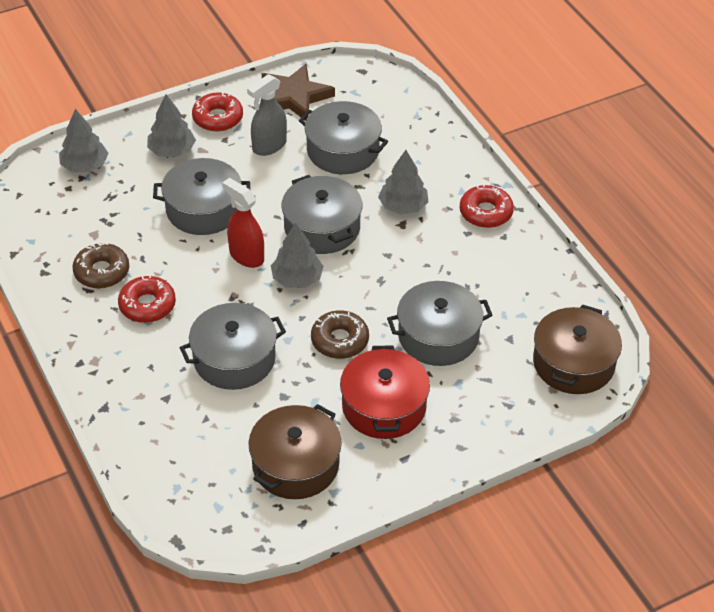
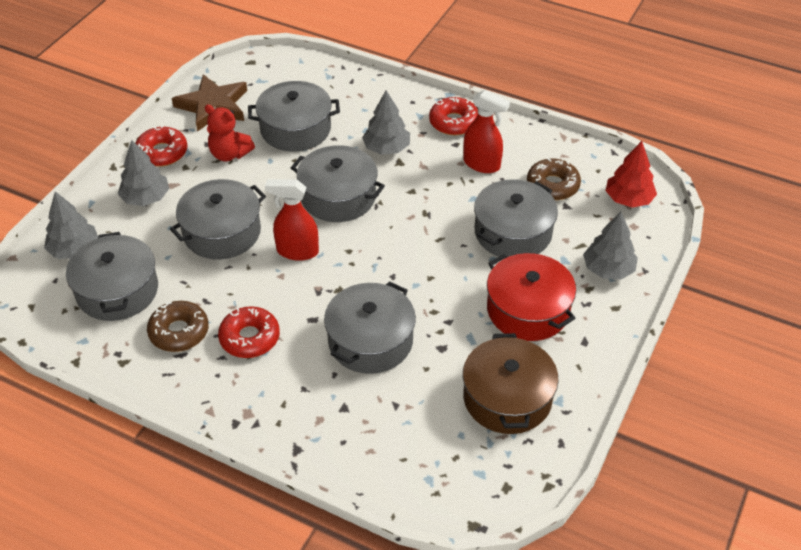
camera: 35 degrees left, 0 degrees up
(87, 215) = (117, 290): none -> grey pot
(269, 146) = (229, 154): grey spray bottle -> red teddy bear
(297, 279) = (358, 247): grey tree -> grey tree (608, 269)
(340, 340) = (441, 277): brown donut -> brown donut (552, 185)
(472, 263) = (482, 164): none -> red spray bottle
(573, 363) = (628, 199): brown pot -> red tree

